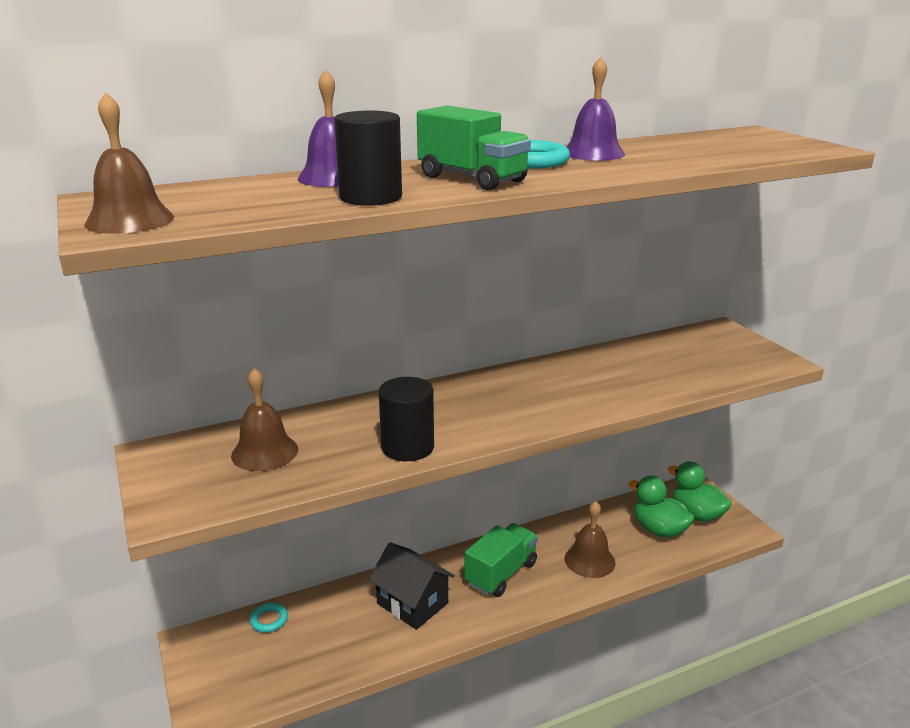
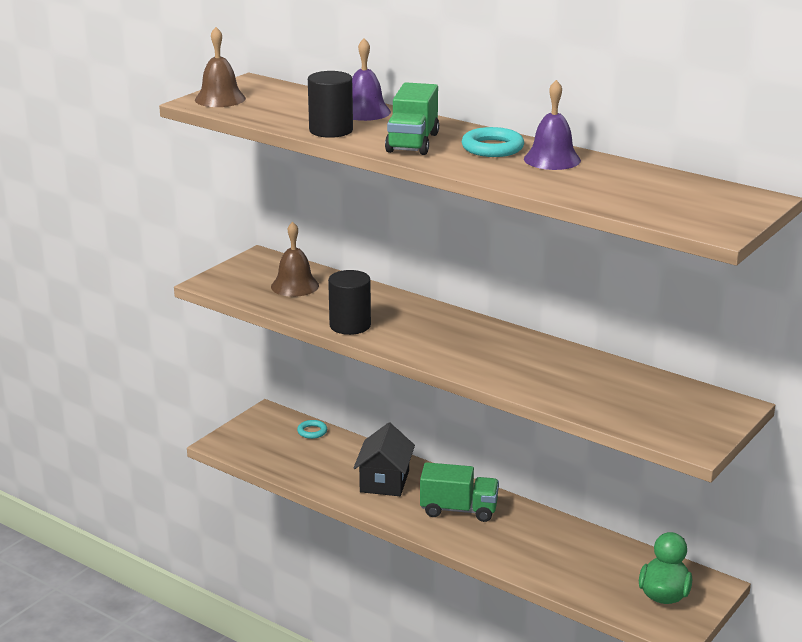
camera: 60 degrees right, 0 degrees up
(589, 560) = (523, 549): brown bell -> none
(659, 530) = (612, 577): green duck -> none

